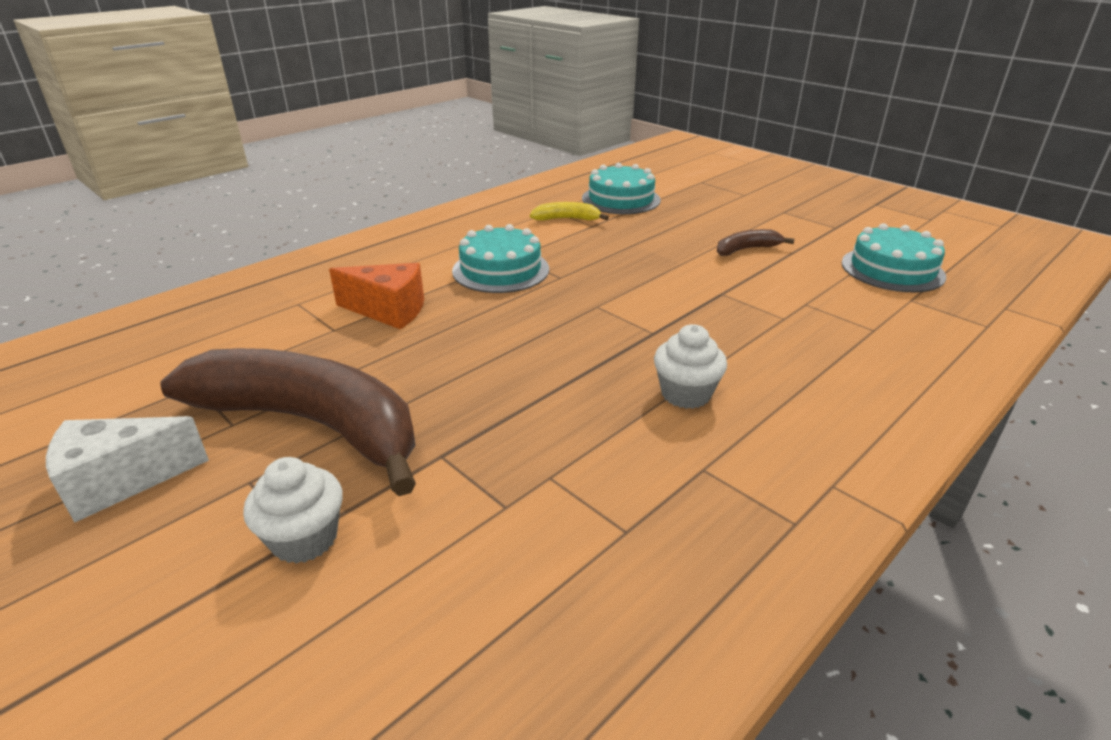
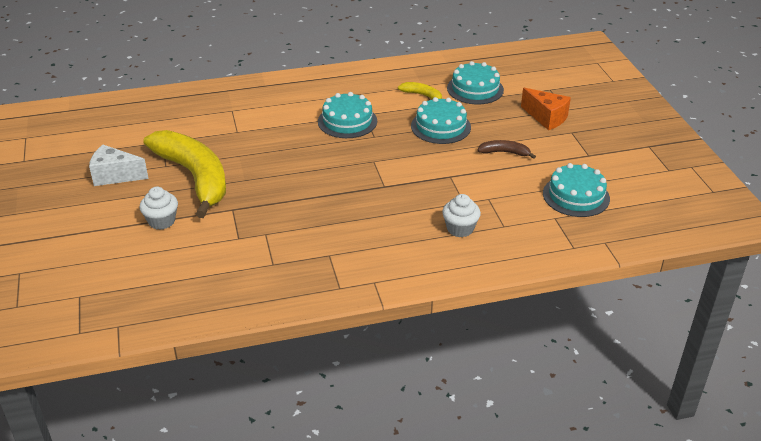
camera: 30 degrees right, 5 degrees up
(312, 424) = (194, 177): brown banana -> yellow banana
(389, 310) = (270, 129): orange cheese -> orange cheese (546, 118)
(633, 244) = (440, 126): none -> turquoise cake
(685, 394) = (361, 222): white cupcake -> white cupcake (460, 229)

